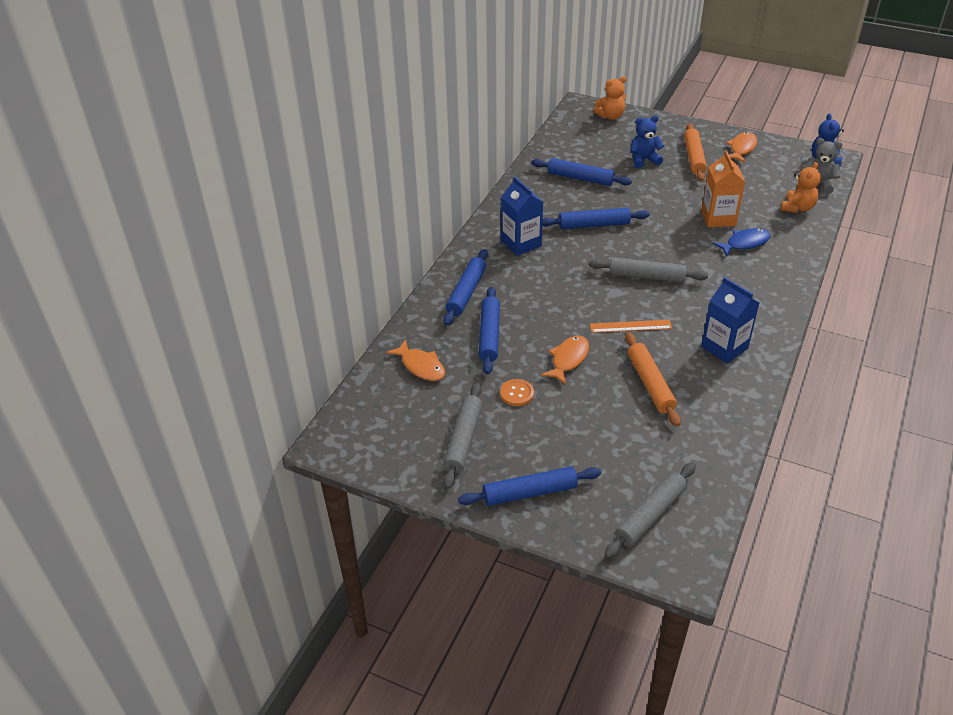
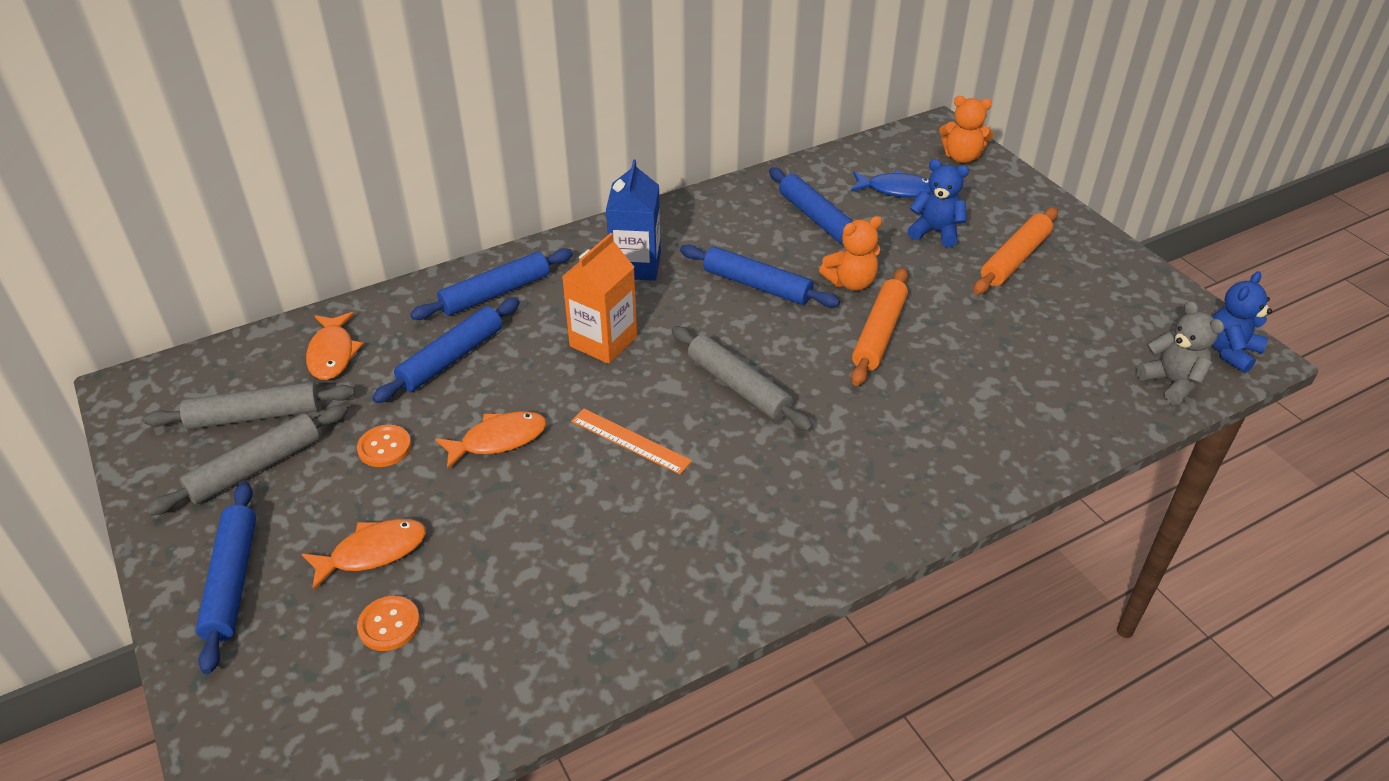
camera: 35 degrees right, 0 degrees up
(530, 492) = (232, 581): blue rolling pin -> blue rolling pin turned 60 degrees clockwise
(631, 463) = (389, 625): none -> orange button
(650, 384) = (553, 533): orange rolling pin -> orange rolling pin (879, 334)
(650, 515) = (317, 712): grey rolling pin -> grey rolling pin (254, 416)
(718, 218) = (944, 357): orange carton -> orange carton (603, 341)
(724, 347) = (717, 542): blue carton -> none
(741, 148) = (1107, 277): orange fish -> orange fish (373, 552)
(744, 243) = (939, 412): blue fish -> blue fish (896, 190)
(797, 208) = (1091, 401): orange teddy bear -> orange teddy bear (851, 282)

